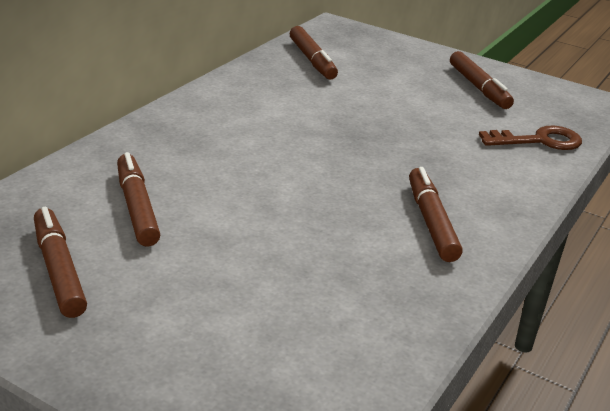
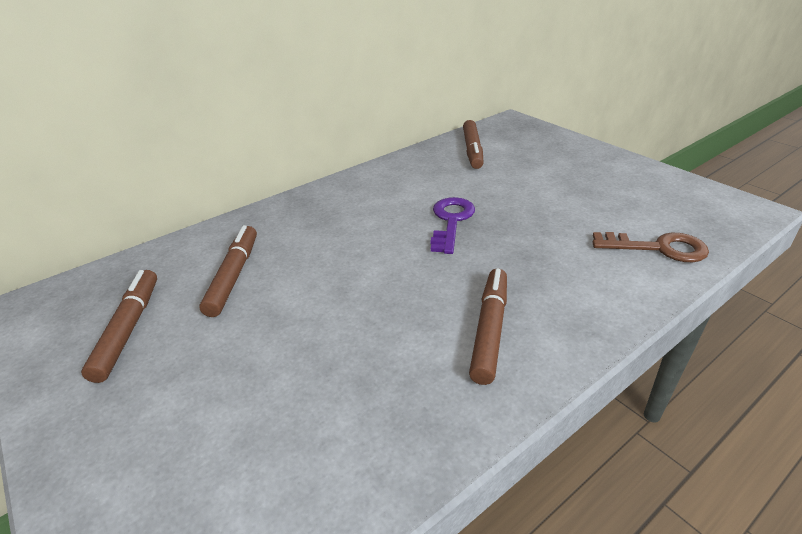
camera: 25 degrees right, 5 degrees up
(336, 133) = (451, 221): none -> purple key
(479, 87) = (619, 185): brown marker -> none

